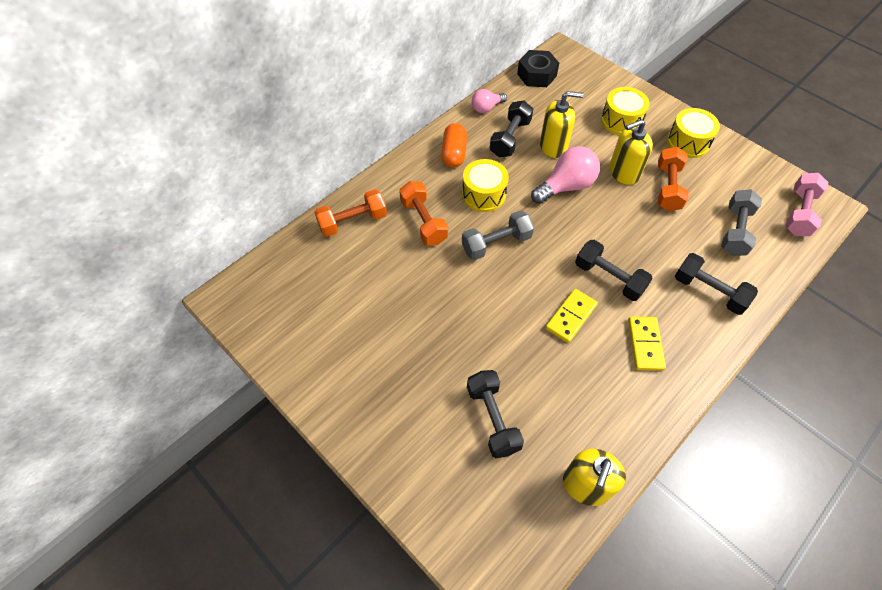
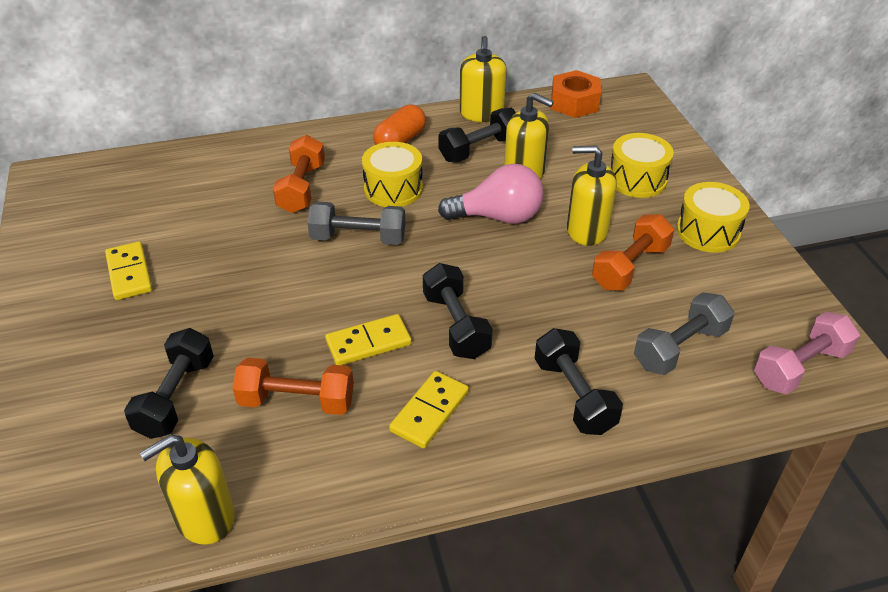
camera: 30 degrees right, 15 degrees down
(353, 222) = (231, 161): orange dumbbell -> orange dumbbell (297, 401)
(371, 346) = (129, 273): none -> yellow domino
(486, 108) = (481, 113): pink light bulb -> yellow soap dispenser
(536, 75) = (574, 103): black nut -> orange nut

